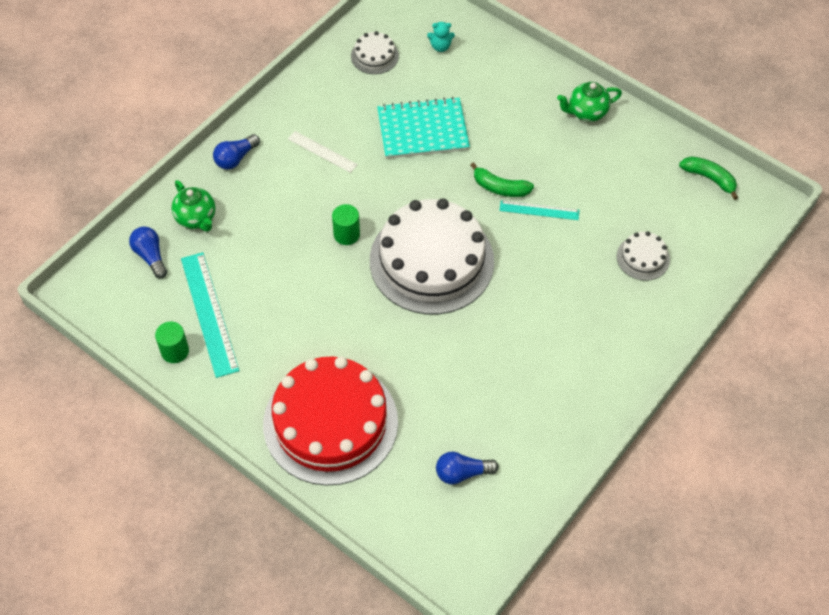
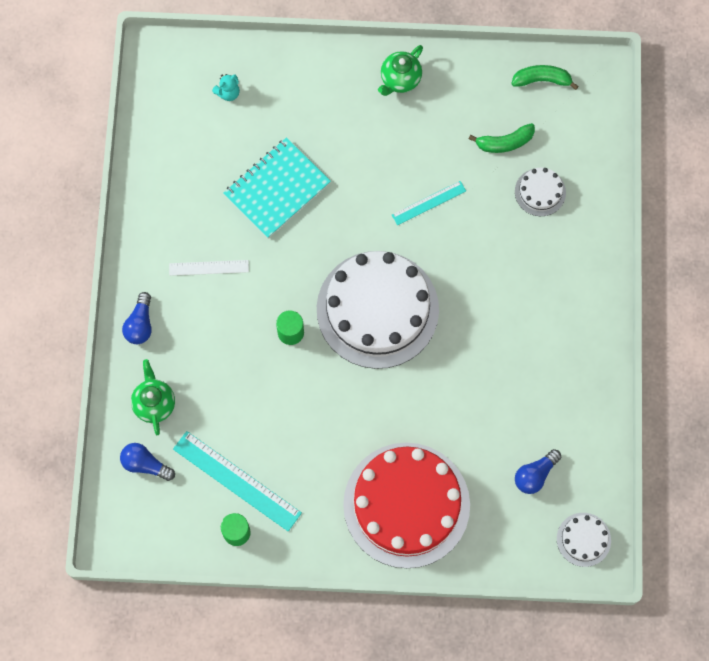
camera: 35 degrees left, 15 degrees up
(196, 218) = (154, 404): green teapot -> green teapot turned 120 degrees counterclockwise
(374, 56) = (178, 140): white cake -> white cake (583, 539)
(500, 188) = (382, 203): green banana -> green banana (504, 142)

